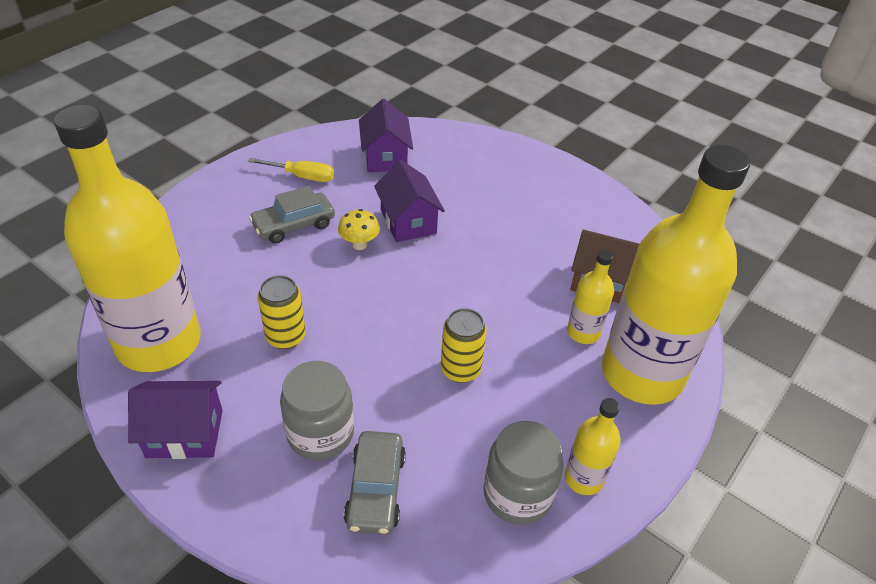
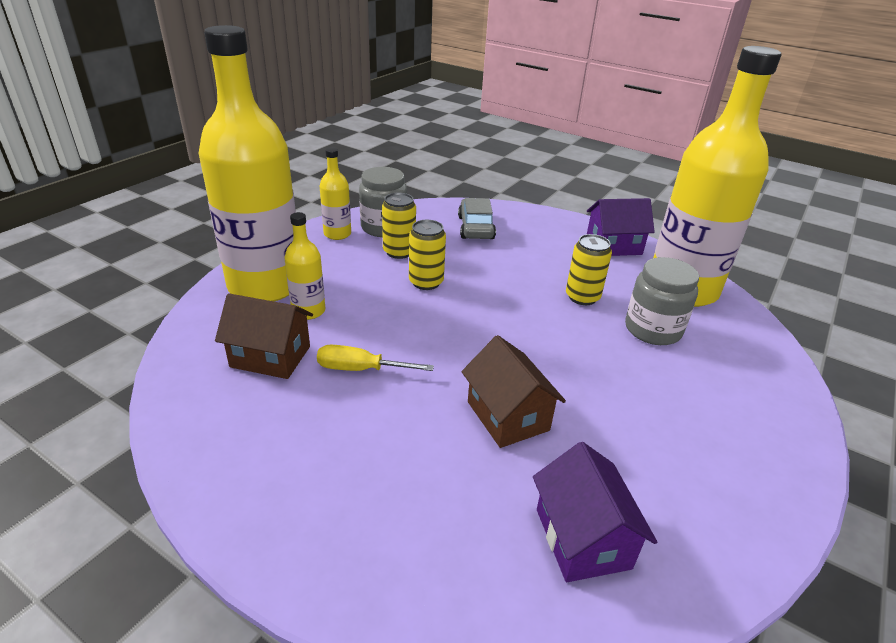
camera: 175 degrees right, 10 degrees down
(294, 225) = (647, 400): grey car -> none
(301, 176) = (691, 480): yellow screwdriver -> yellow screwdriver (361, 369)
(320, 433) = (522, 248): grey jar -> grey jar (653, 329)
(359, 244) = (557, 382): yellow mushroom -> none
(408, 222) = (508, 416): purple house -> brown house
(493, 431) = (399, 252): none -> yellow can

